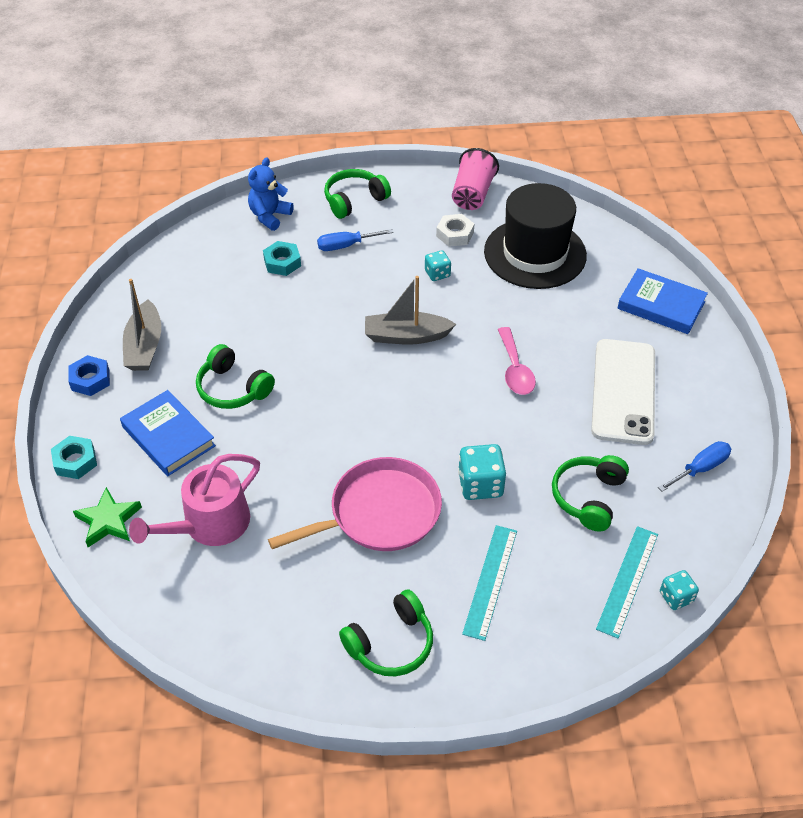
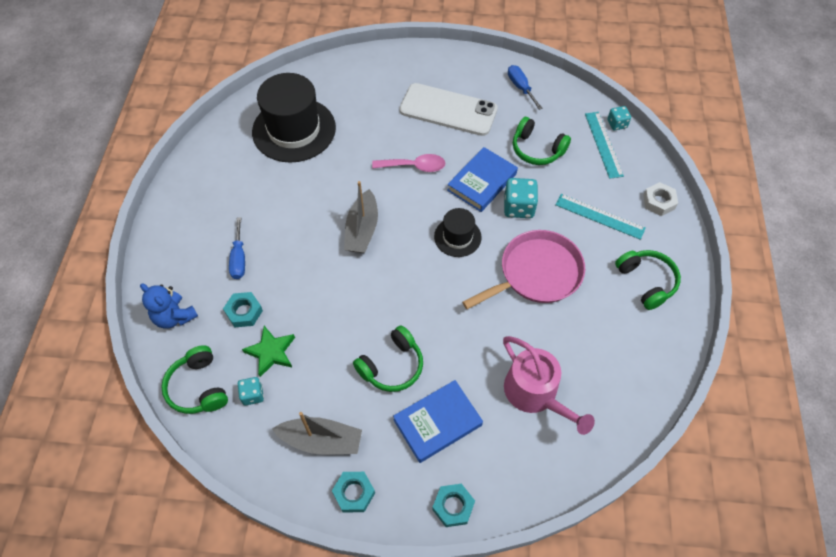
camera: 80 degrees left, 10 degrees up
(90, 380) = (354, 493): blue nut -> turquoise nut
(108, 520) = (523, 476): green star -> green star (271, 352)
(354, 200) = (179, 244): green headphones -> green headphones (198, 387)
(380, 513) = (536, 273): pink pan -> pink pan turned 75 degrees clockwise
(417, 425) = (457, 237): none -> black hat
(437, 274) = (296, 197): turquoise dice -> turquoise dice (253, 395)
(455, 234) = (253, 177): white nut -> white nut (658, 202)
(472, 194) = (207, 156): pink cup -> none
(628, 580) = (603, 144): turquoise ruler -> turquoise ruler turned 45 degrees clockwise
(661, 305) = (371, 70): blue book -> blue book (482, 182)

